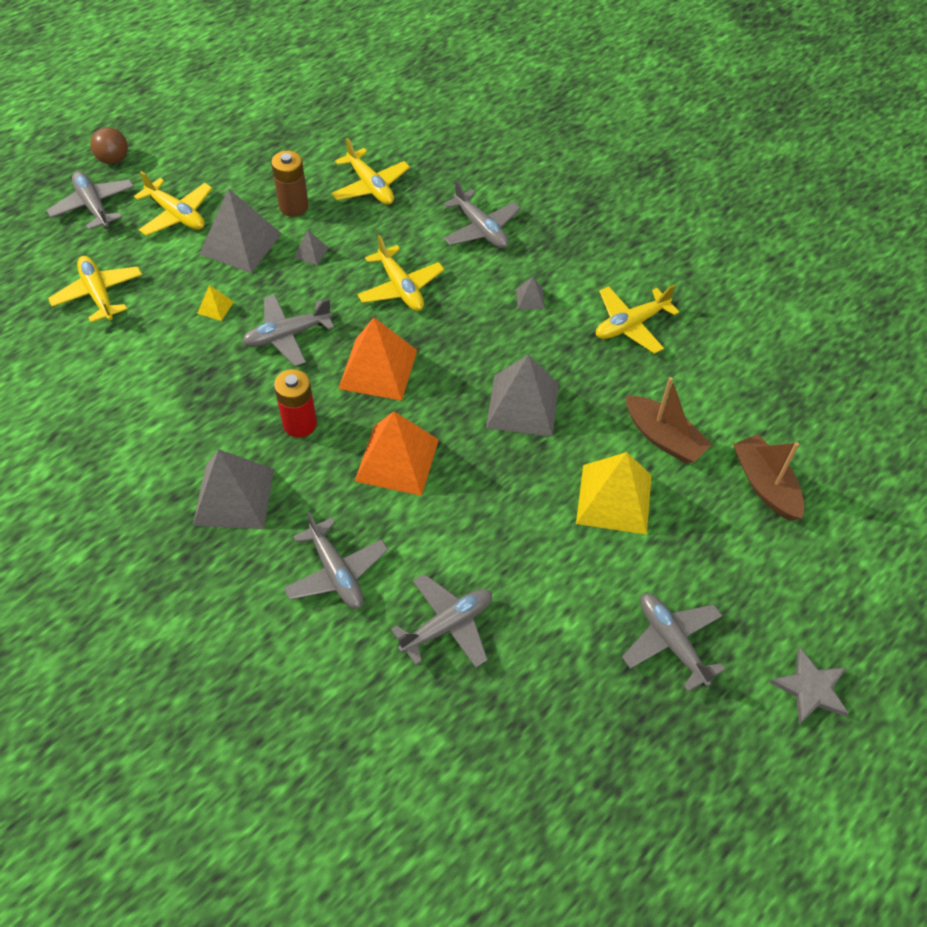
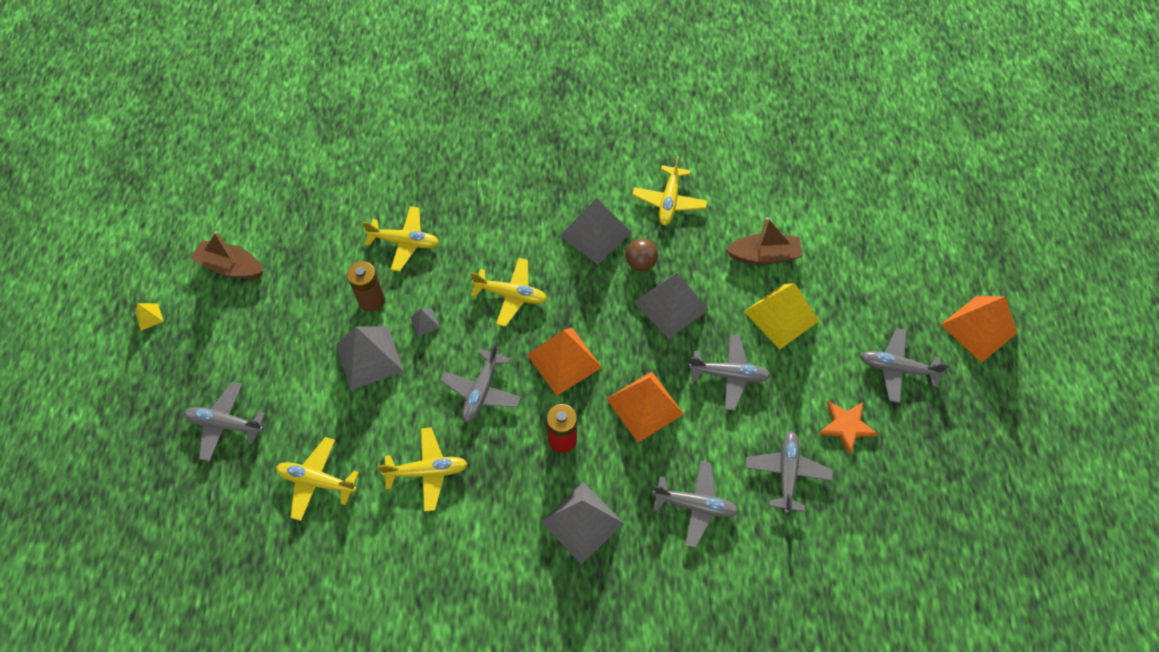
camera: 45 degrees left, 5 degrees up
(113, 159) = (192, 377): brown ball -> brown ball (640, 263)
(177, 214) = (296, 377): yellow plane -> yellow plane (427, 471)
(215, 307) = (410, 416): yellow pyramid -> yellow pyramid (149, 317)
(481, 229) = (511, 213): grey plane -> grey plane (729, 375)
(530, 298) = (595, 234): grey pyramid -> grey pyramid, size x2.30
(554, 642) = (846, 426): none -> orange star
(765, 484) = (840, 236): brown boat -> brown boat (231, 267)
(811, 688) = (978, 328): grey star -> orange pyramid

